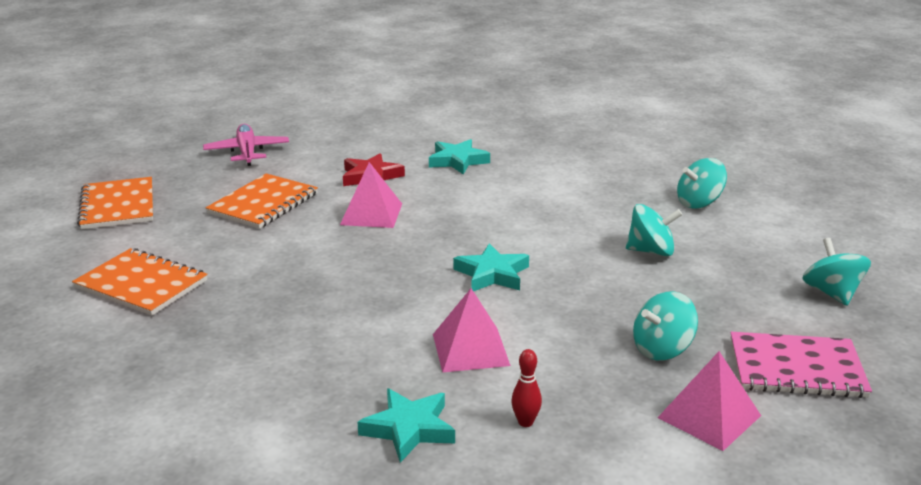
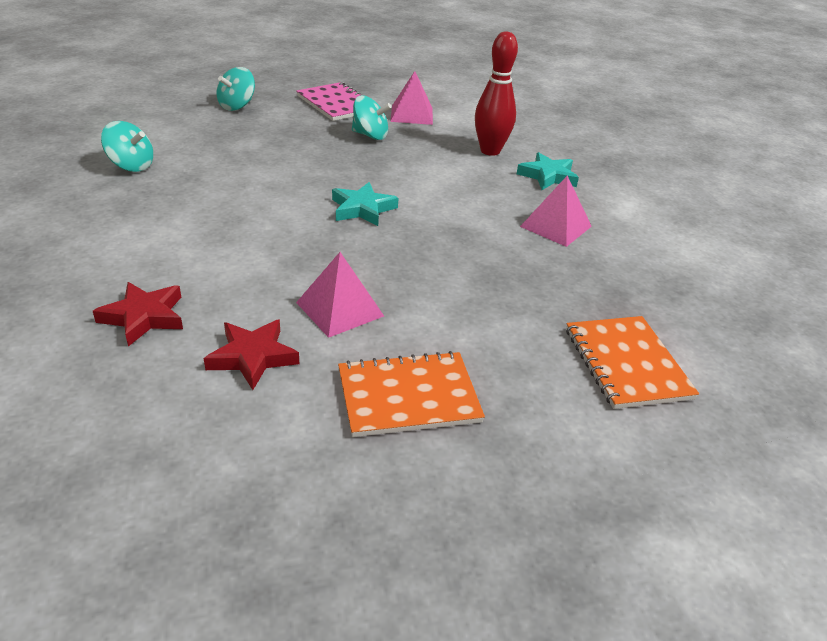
camera: 135 degrees left, 10 degrees up
(118, 206) = (572, 525): orange notebook -> none
(247, 152) = (289, 531): pink plane -> none
(457, 161) = (144, 317): turquoise star -> red star
(470, 349) = (459, 185): pink pyramid -> pink pyramid (556, 226)
(525, 422) = (490, 151): red bowling pin -> red bowling pin, size x2.22
(651, 251) = (247, 164): turquoise spinning top -> none

